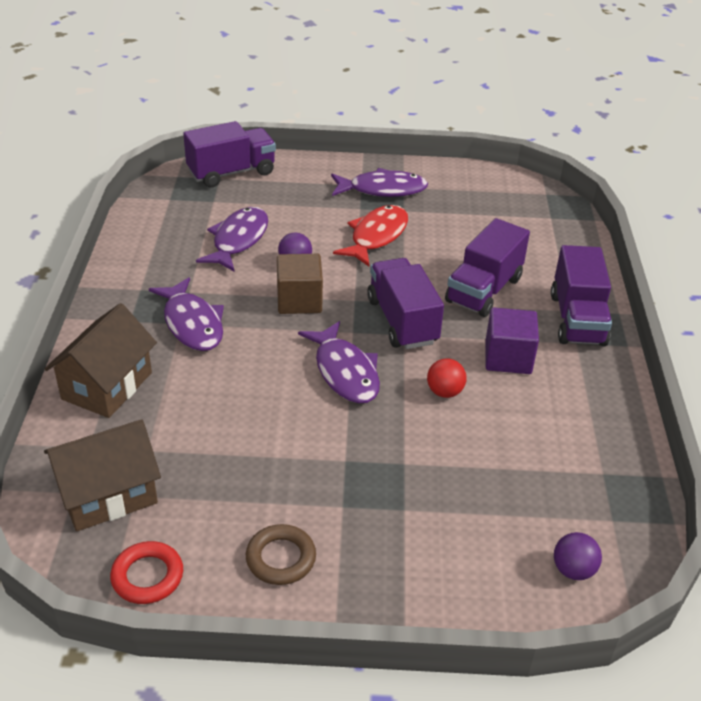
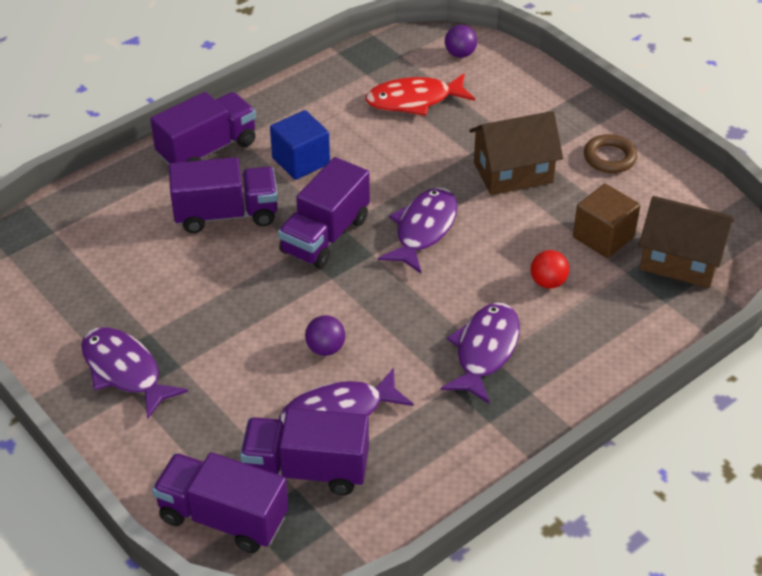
camera: 130 degrees left, 5 degrees up
(107, 386) = (609, 342): brown house -> brown house (513, 172)
(147, 576) = (697, 199): red ring -> none
(218, 210) = (306, 469): none -> purple truck
(299, 300) = (374, 309): brown cube -> brown cube (603, 237)
(376, 236) = (218, 323): red fish -> red fish (414, 100)
(444, 392) = (379, 171): red ball -> red ball (548, 282)
(508, 358) = (301, 161): purple cube -> blue cube

